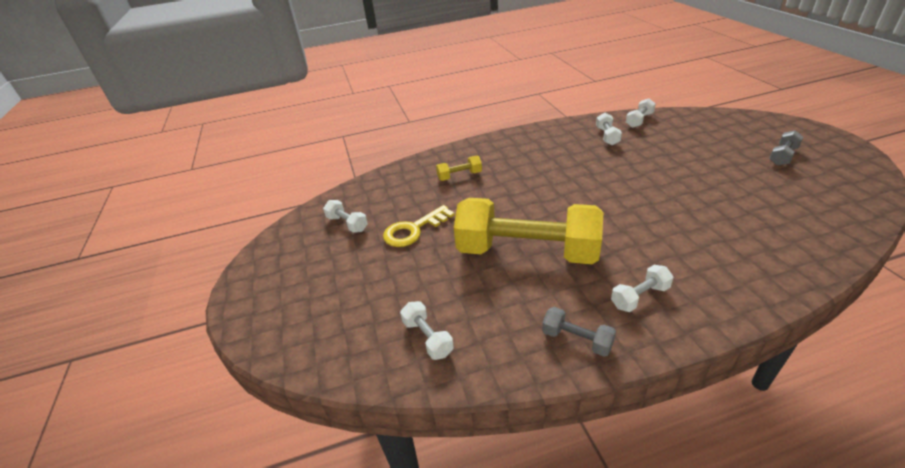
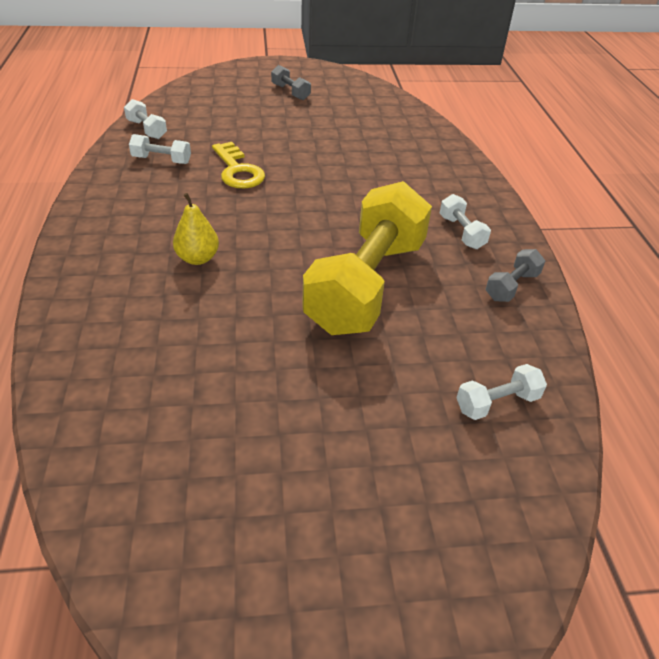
camera: 85 degrees left, 5 degrees up
(347, 224) = (195, 481): white dumbbell -> none
(414, 230) = (265, 386): yellow key -> yellow key (237, 170)
(459, 176) = (148, 308): yellow dumbbell -> none
(512, 178) = (197, 258): none -> yellow pear

